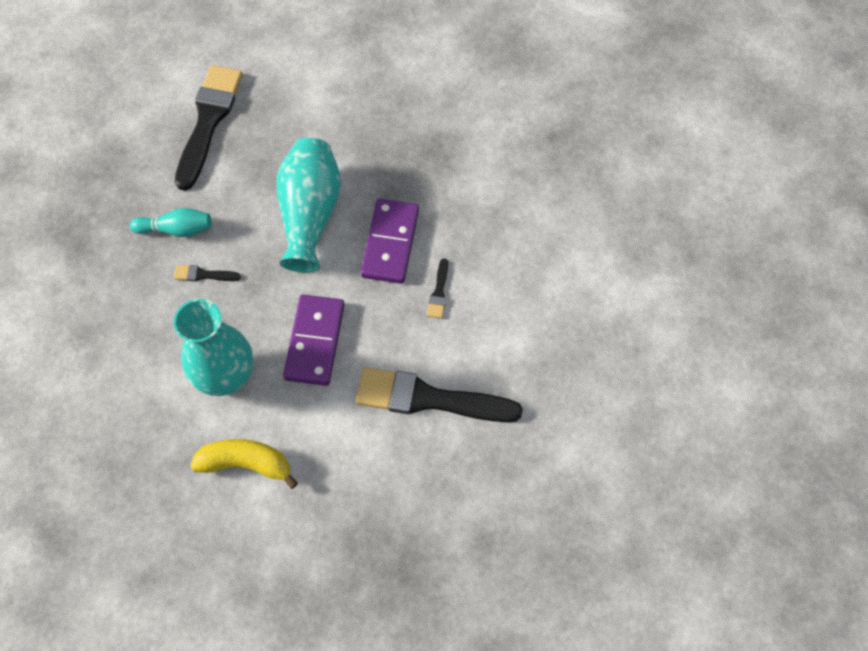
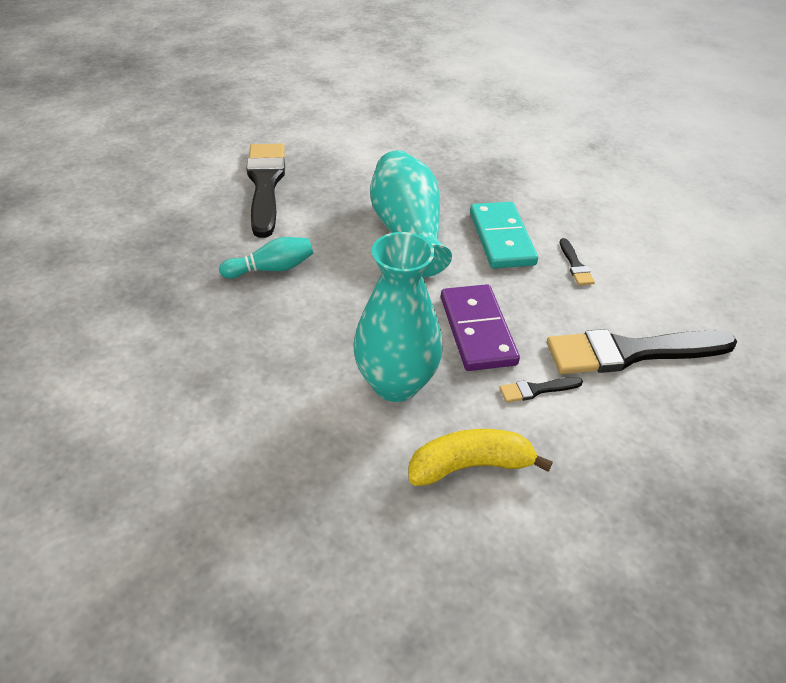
camera: 20 degrees left, 20 degrees down
(203, 275) = (321, 299): black brush -> black brush (536, 390)
(390, 243) = (501, 238): purple domino -> turquoise domino

